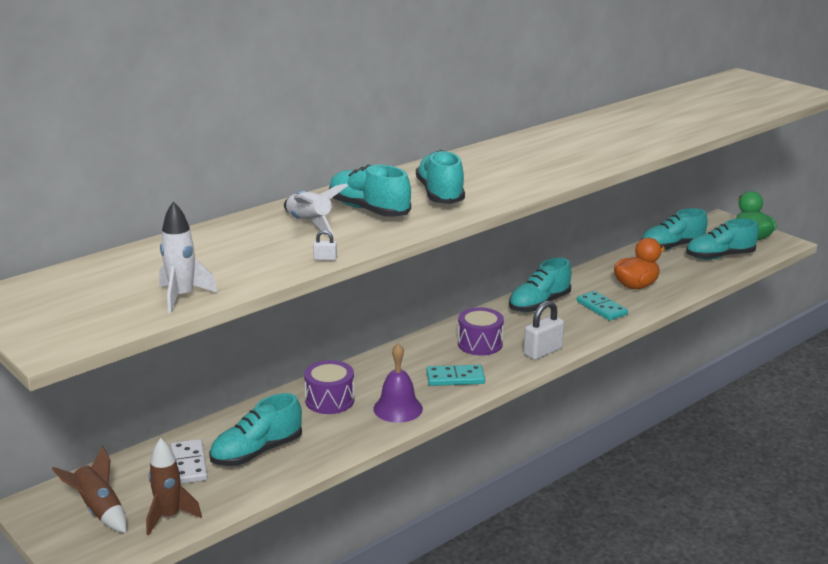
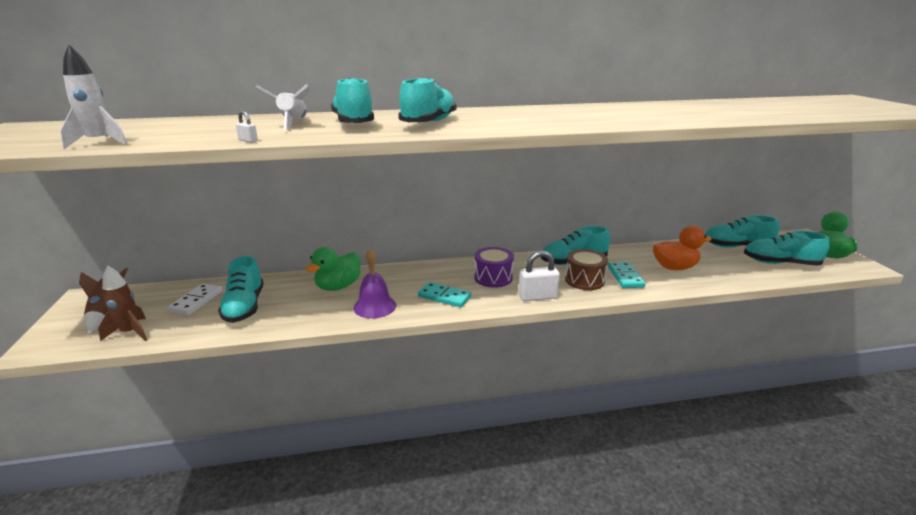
camera: 30 degrees right, 0 degrees up
(257, 452) = (244, 307): turquoise shoe -> turquoise shoe turned 90 degrees counterclockwise
(329, 400) = (338, 286): purple drum -> green duck
(568, 322) = (584, 280): none -> brown drum

